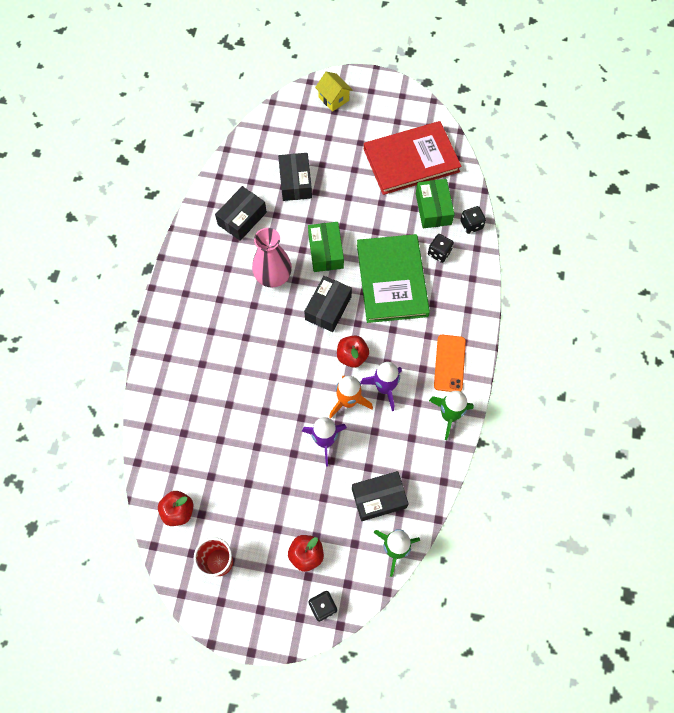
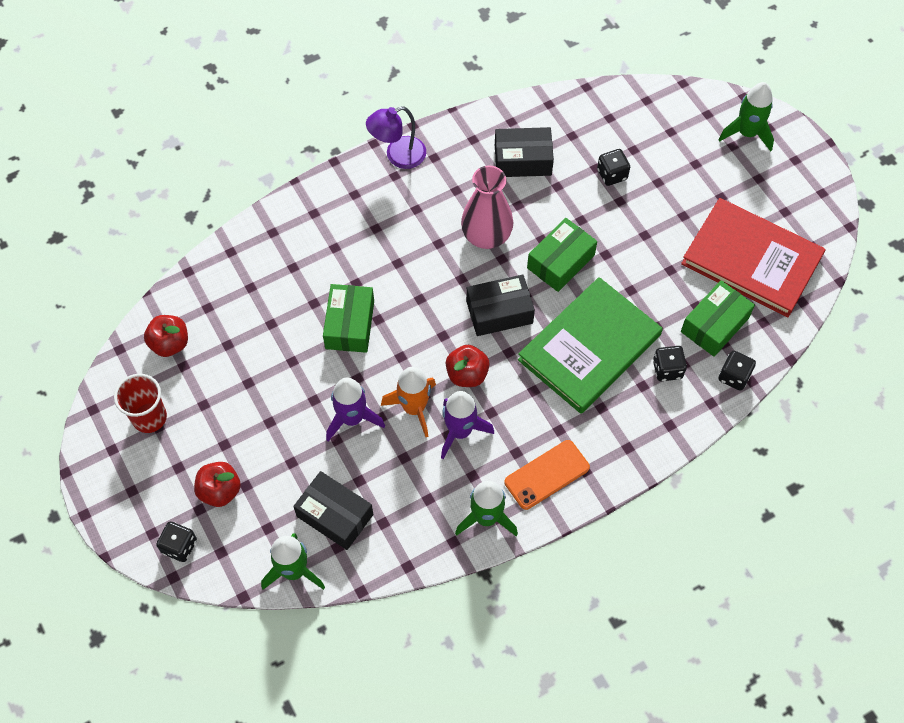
camera: 50 degrees right, 5 degrees down
(174, 281) = (398, 156): none -> purple lamp
(262, 395) = (349, 325): none -> green box
(295, 182) = (612, 174): black box -> black dice
(333, 99) = (747, 133): yellow house -> green rocket

